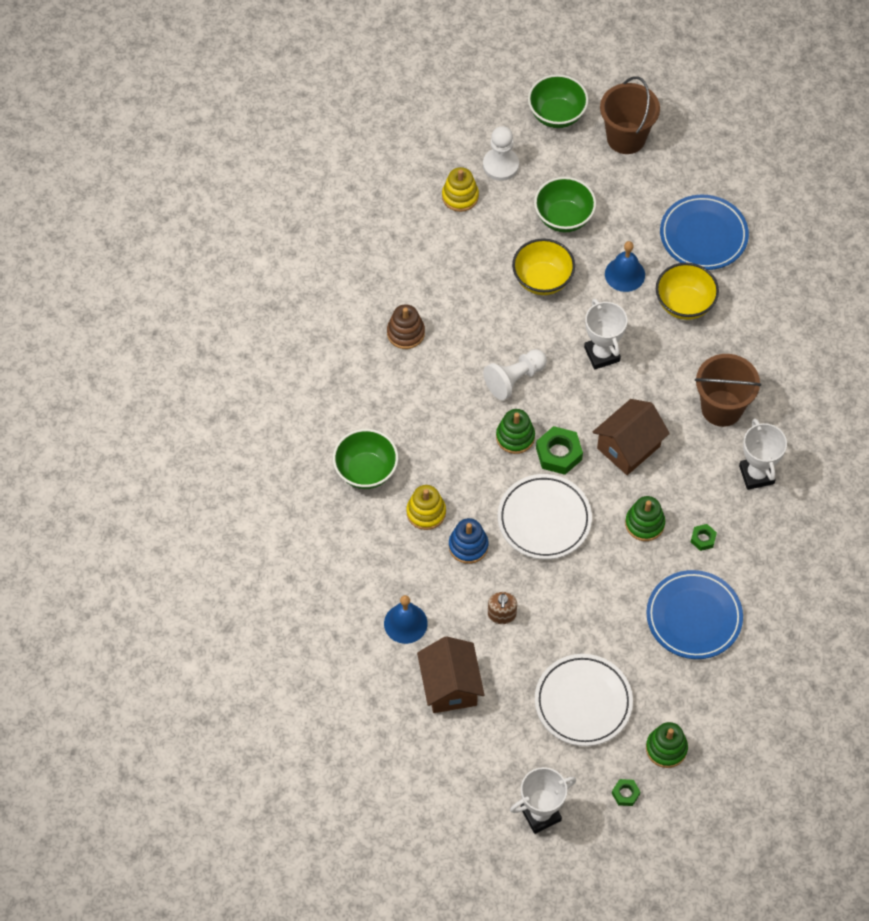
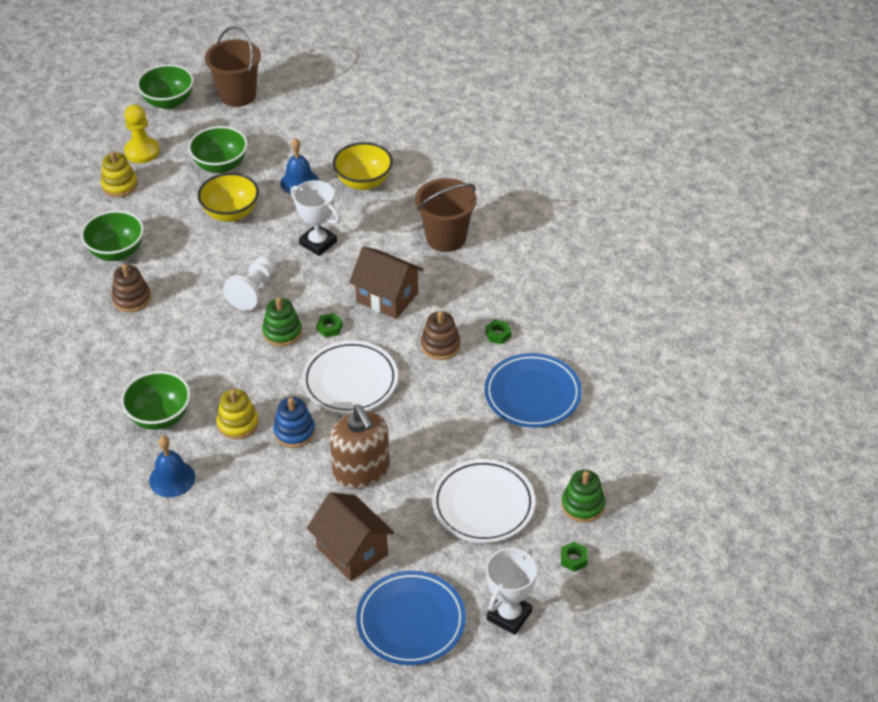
camera: 30 degrees left, 15 degrees down
(405, 623) = (275, 520): blue bell -> blue bell (172, 479)
(419, 273) = (116, 252): none -> green bowl
(500, 165) = (142, 151): white pawn -> yellow pawn
(502, 614) = (361, 471): brown soap dispenser -> brown soap dispenser, size x1.96
(558, 454) = (329, 328): green nut -> green nut, size x0.55
(628, 447) = (387, 297): brown house -> brown house turned 75 degrees counterclockwise
(644, 523) = (440, 345): green stacking toy -> brown stacking toy
(703, 235) = (346, 132): blue plate -> blue plate (411, 621)
(756, 474) = (508, 270): white trophy -> none

